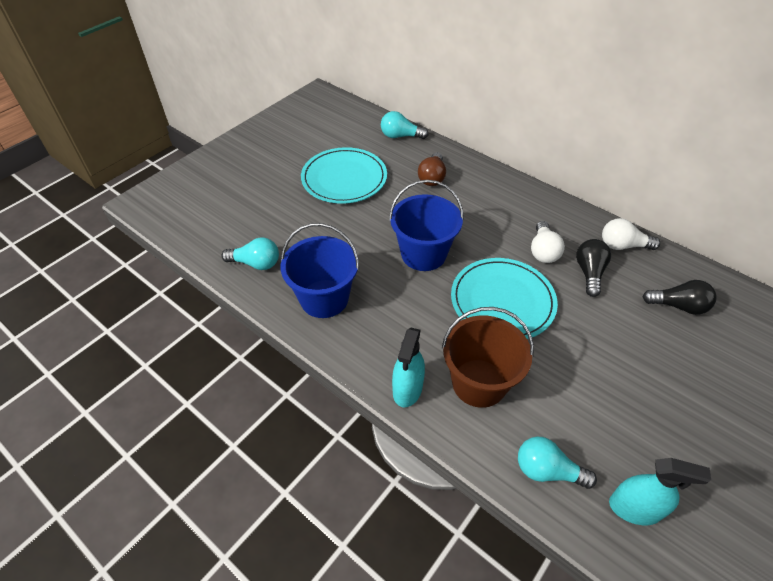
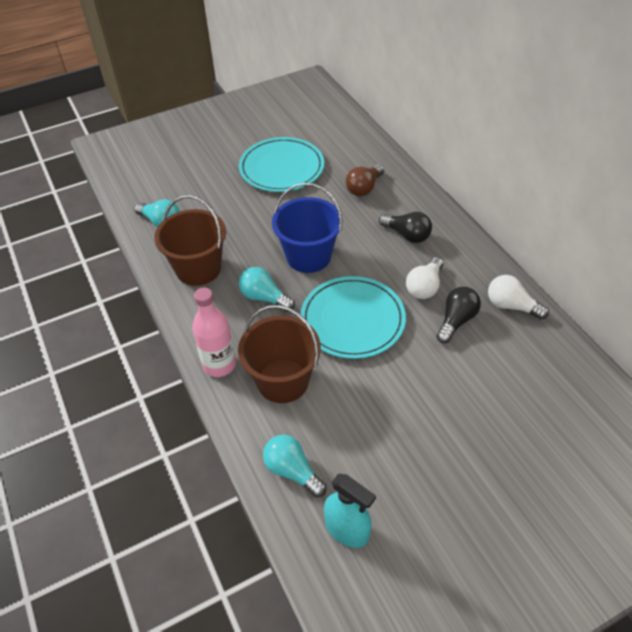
camera: 25 degrees right, 0 degrees up
(324, 298) = (198, 269): blue bucket -> brown bucket
(400, 136) = (360, 140): turquoise light bulb -> turquoise light bulb (264, 297)
(407, 389) = (219, 364): turquoise spray bottle -> pink bottle
(678, 306) = (525, 379): black light bulb -> black light bulb (407, 235)

